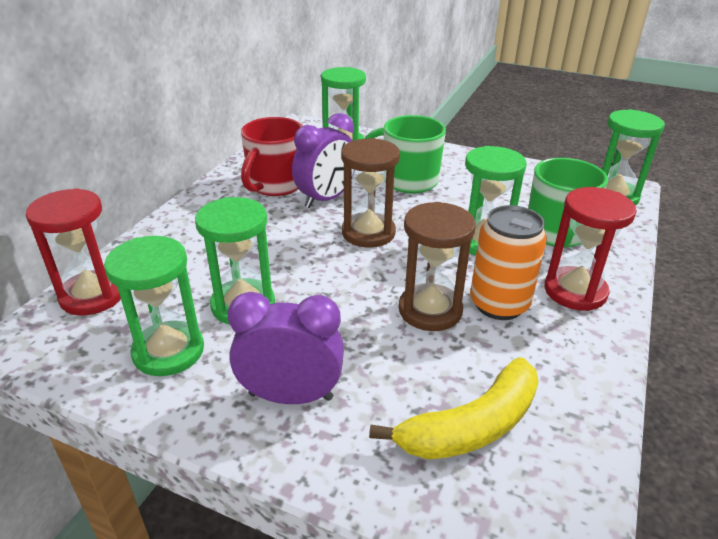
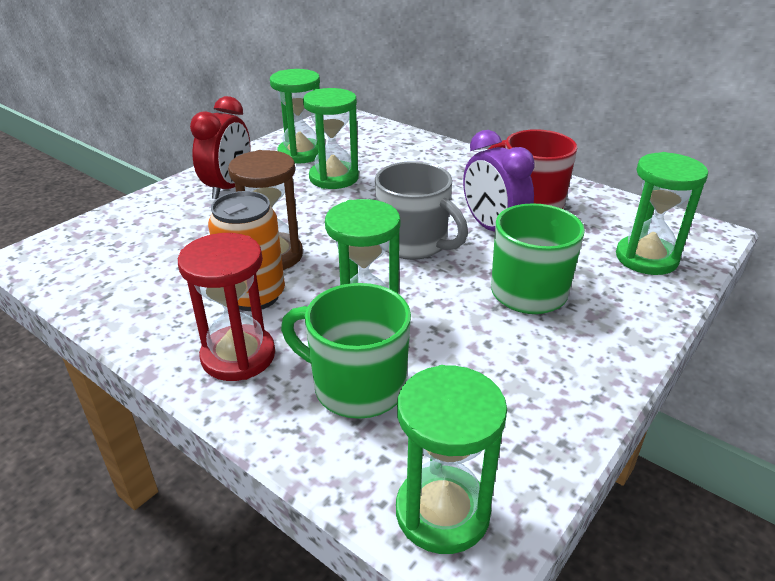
camera: 105 degrees right, 0 degrees up
(92, 295) = (375, 132): red hourglass -> none
(291, 396) = (228, 188): purple clock -> red clock
(368, 233) = (413, 244): brown hourglass -> grey mug
(472, 426) = (142, 247): yellow banana -> none

